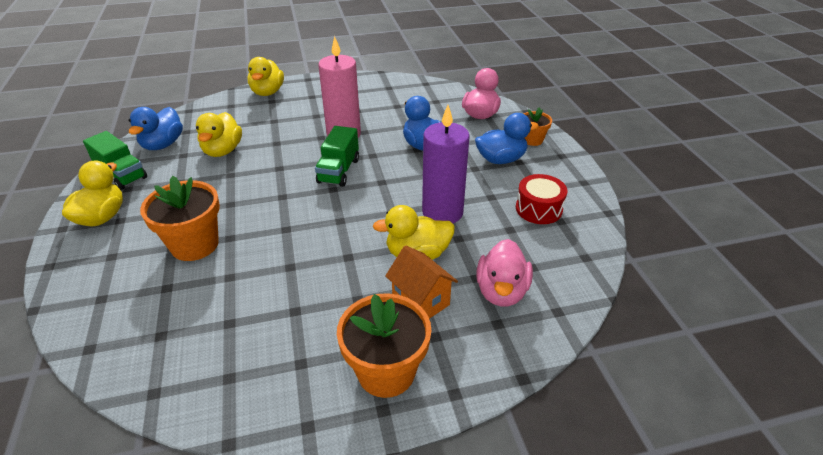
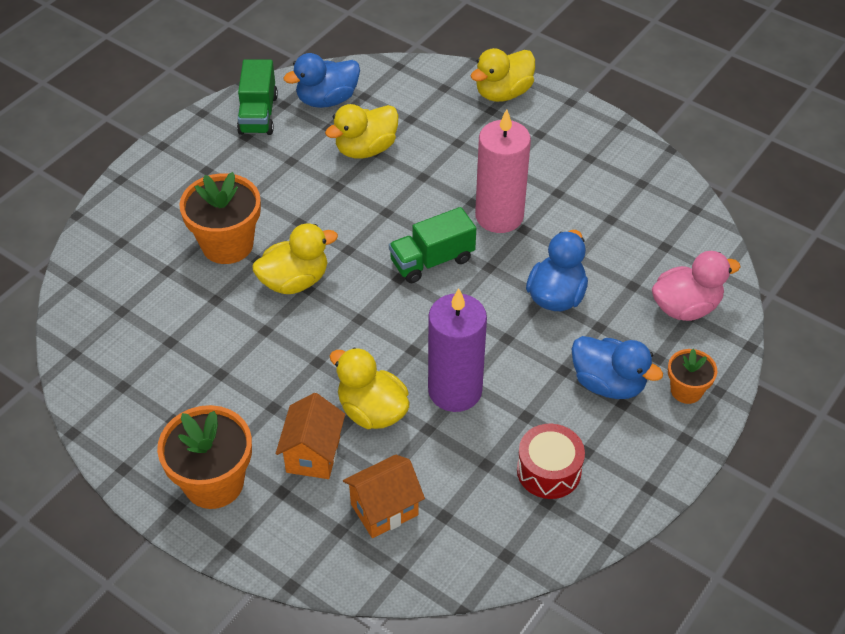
camera: 50 degrees right, 10 degrees up
(102, 217) = (198, 156): yellow duck -> yellow duck (294, 281)
(501, 291) = (384, 509): pink duck -> orange house

